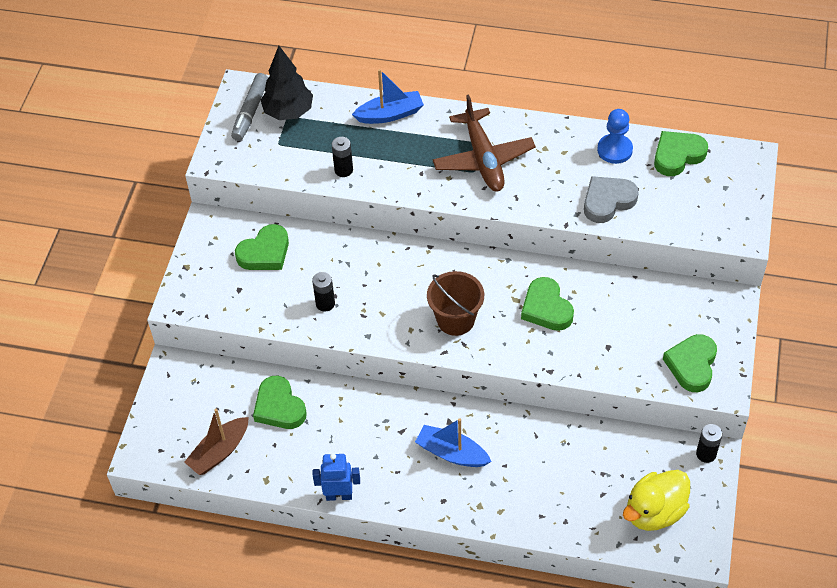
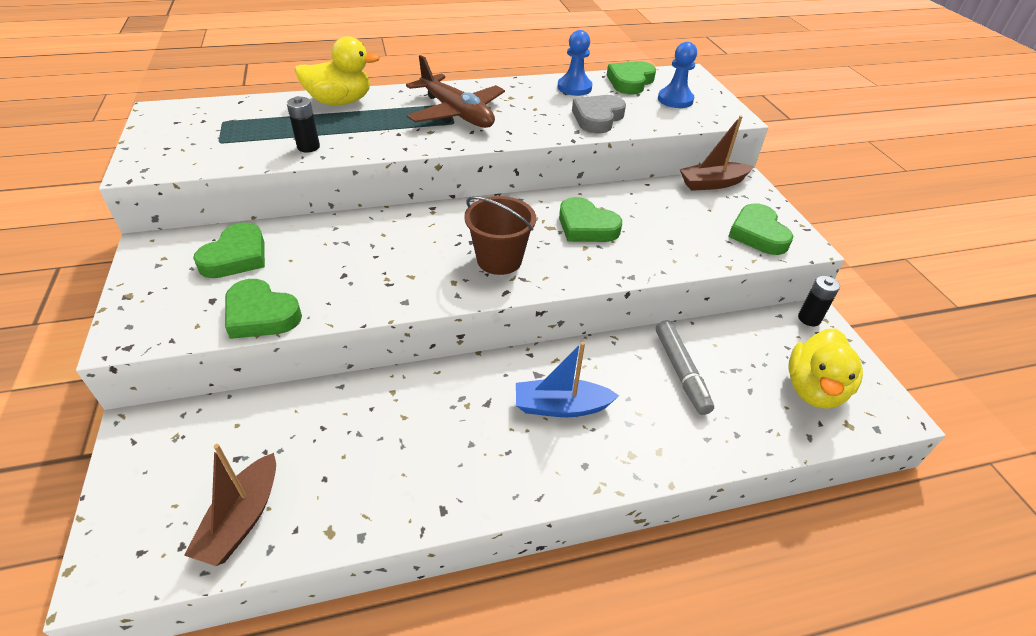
camera: 30 degrees left, 10 degrees down
(250, 112) = (175, 125): grey marker -> grey marker (681, 372)
(279, 407) = (314, 429): green heart -> green heart (261, 315)
(288, 112) = (222, 118): black tree -> none
(325, 304) = (335, 285): black battery -> none
(339, 495) = (446, 512): blue robot -> none
(390, 114) = (340, 102): blue boat -> yellow duck
(698, 295) = (712, 183): none -> brown boat
(703, 196) = (675, 100): none -> blue pawn

